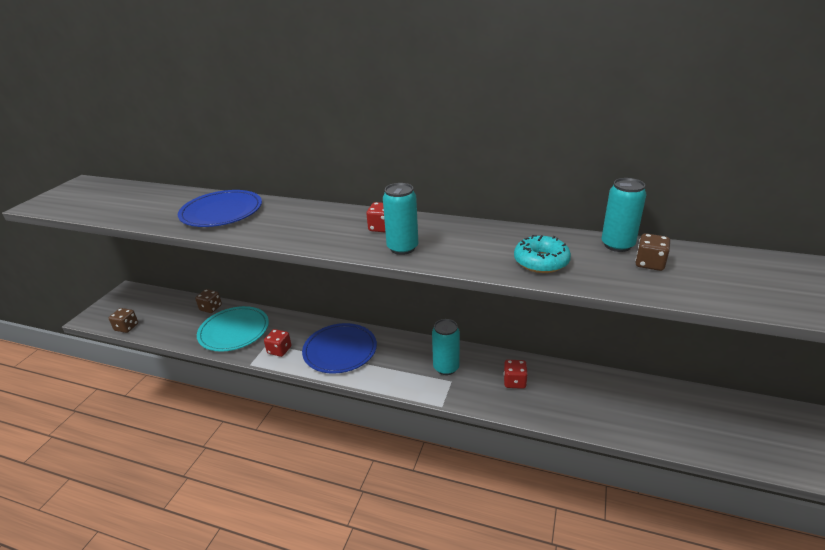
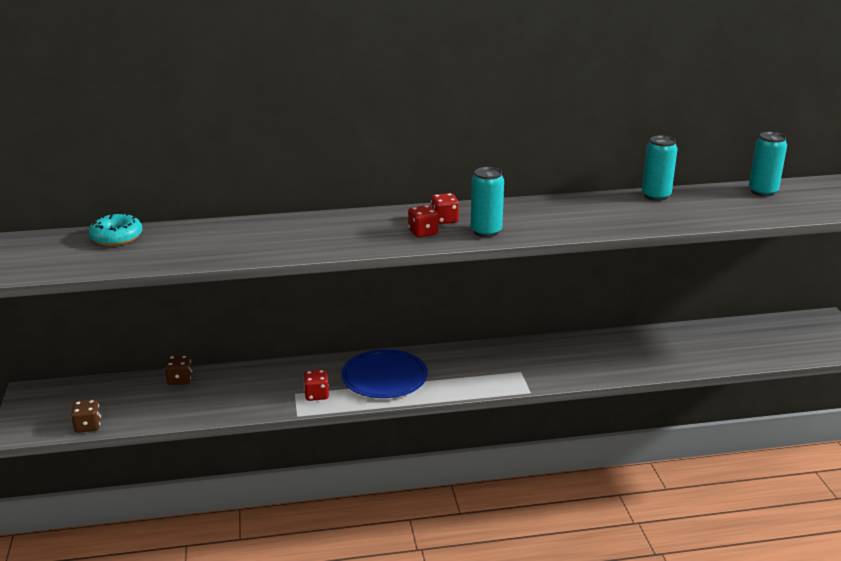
camera: 30 degrees left, 5 degrees down
(221, 212) = (250, 237): blue plate -> none
(234, 331) = (239, 393): turquoise plate -> none
(446, 367) = (506, 362): turquoise can -> turquoise can (762, 192)
(514, 382) = (577, 356): red dice -> red dice (423, 232)
(541, 262) = (612, 219): turquoise donut -> turquoise donut (116, 237)
(649, 264) = (691, 204): brown dice -> none

